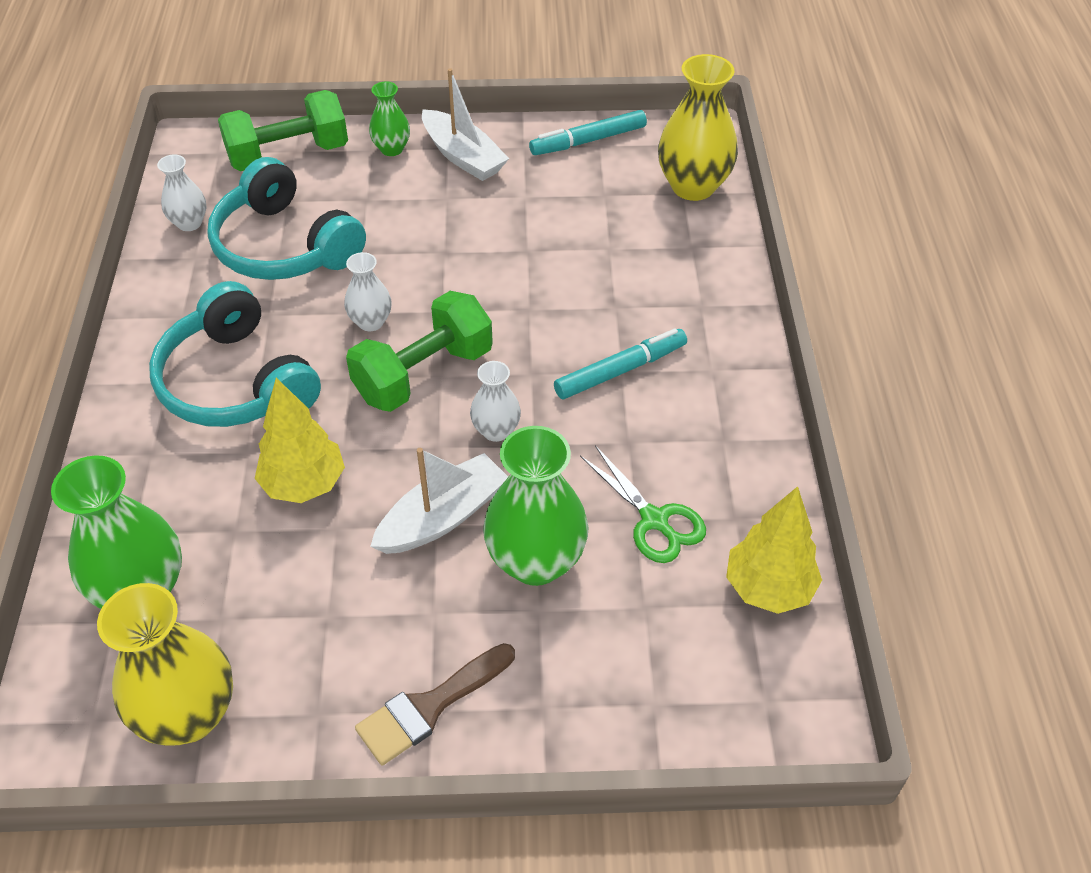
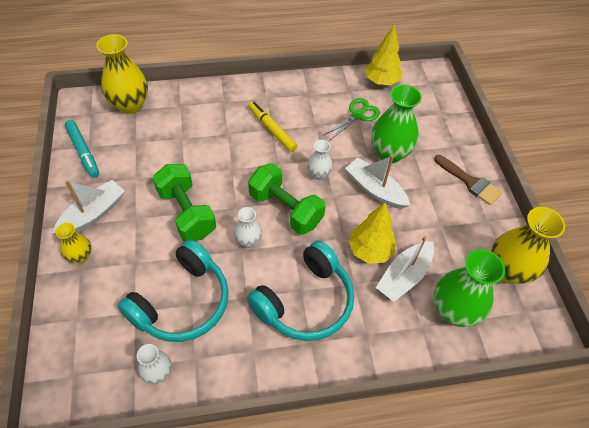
camera: 100 degrees left, 5 degrees up
(236, 527) = (404, 276): none -> white boat
(288, 155) = (81, 322): green dumbbell -> green dumbbell (186, 213)
(391, 149) = (81, 256): green vase -> yellow vase
(620, 371) = (272, 129): turquoise marker -> yellow marker

